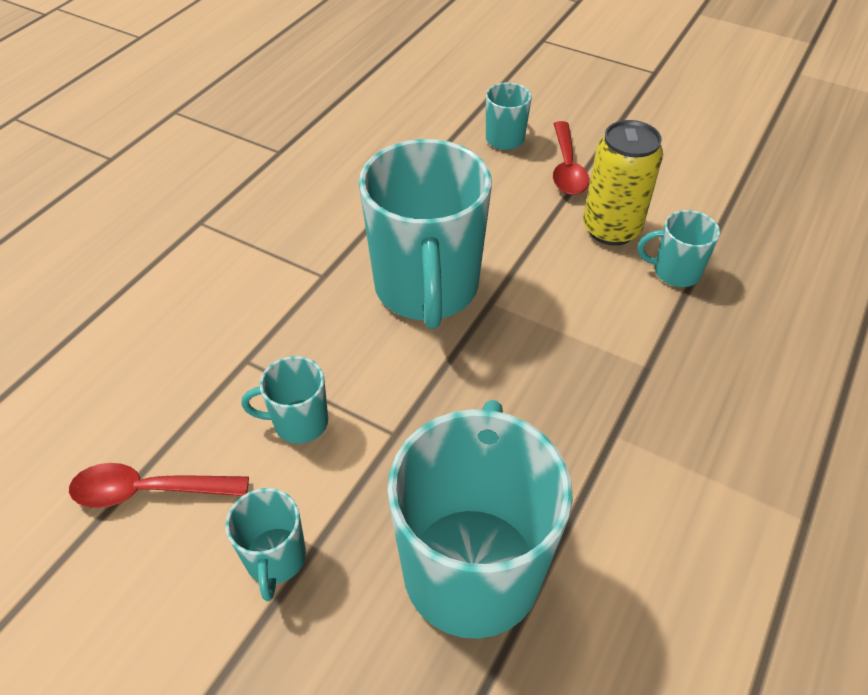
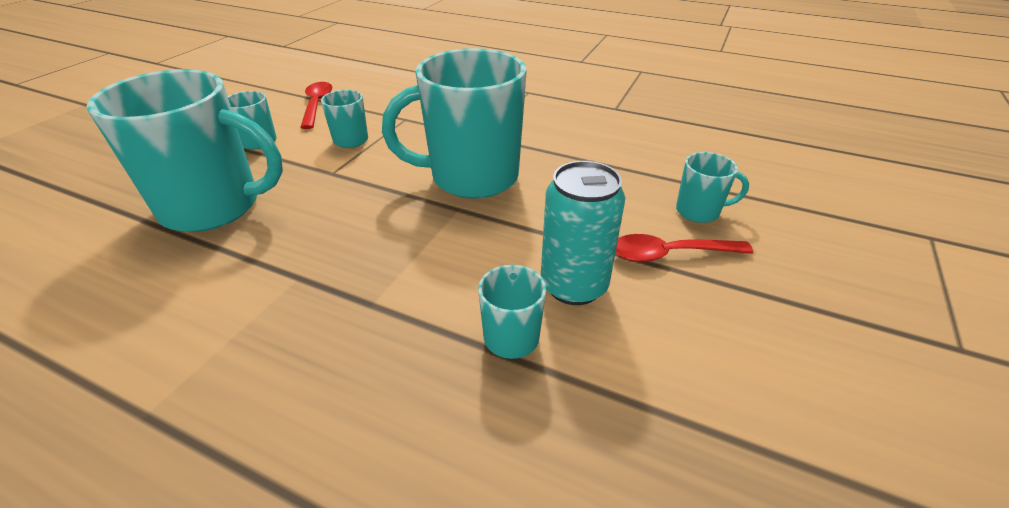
camera: 85 degrees right, 10 degrees down
(611, 229) = (574, 286): yellow can -> turquoise can

